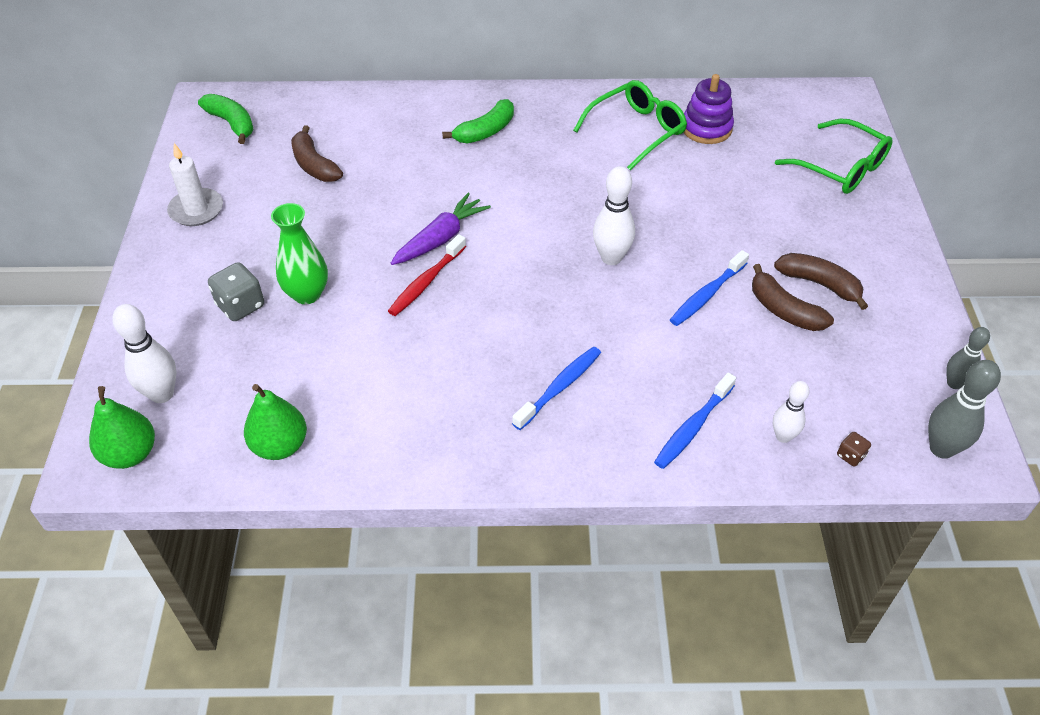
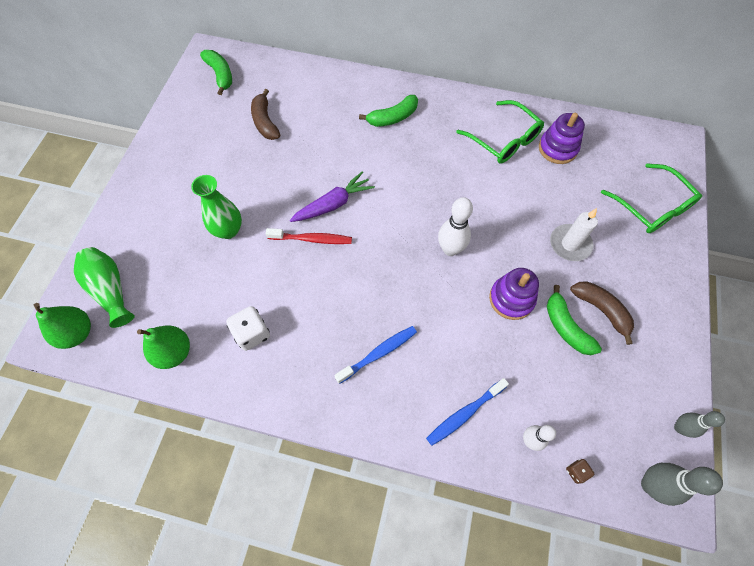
camera: 15 degrees right, 15 degrees up
(162, 394) = (110, 290): white bowling pin -> green vase
(196, 210) = (176, 143): white candle -> white candle (570, 244)
(240, 306) = (182, 229): grey dice -> none
(382, 401) = (252, 333): none -> white dice
(426, 282) = (312, 239): red toothbrush -> red toothbrush turned 135 degrees counterclockwise
(636, 131) = (504, 140): green glasses -> green glasses turned 75 degrees clockwise
(707, 295) = (511, 299): blue toothbrush -> purple stacking toy
(783, 310) = (566, 327): brown banana -> green banana

